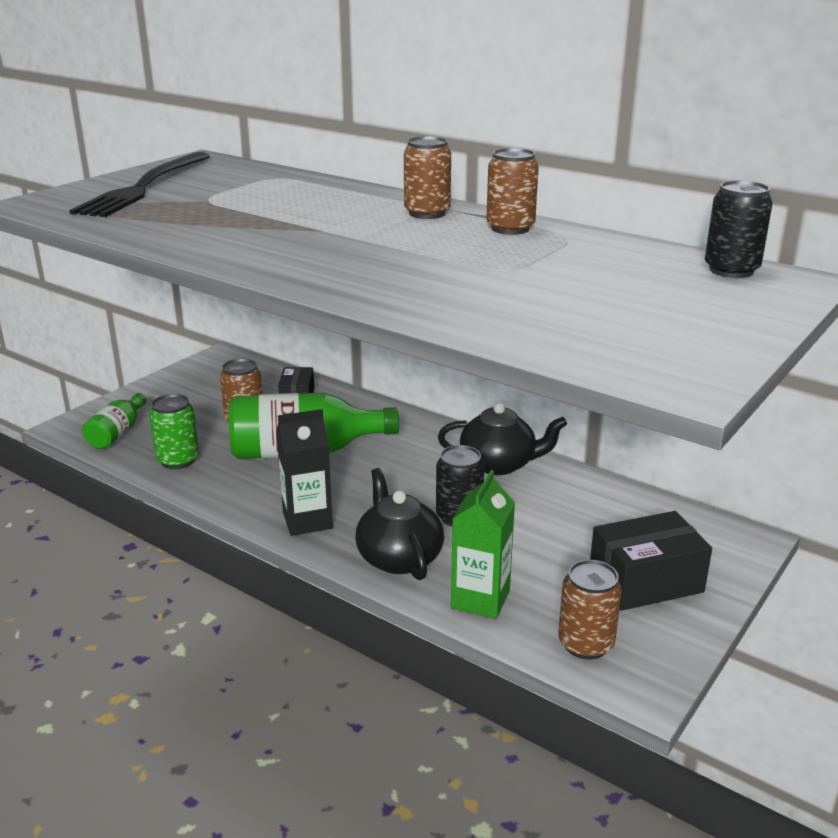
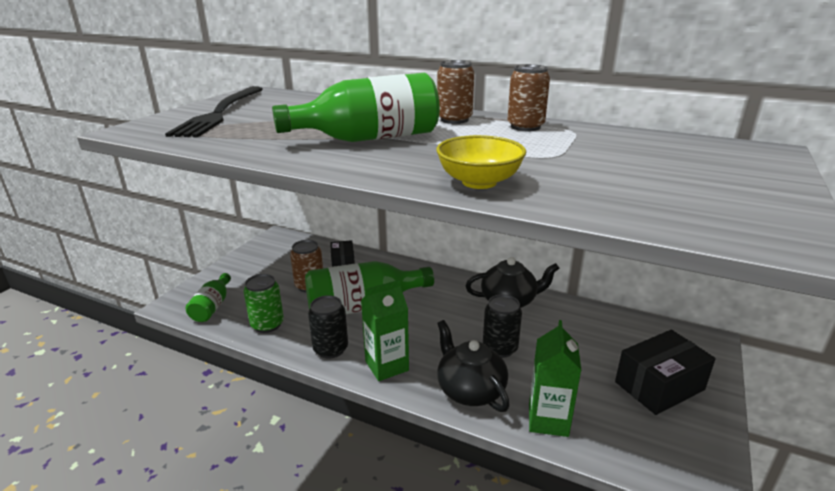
camera: 10 degrees left, 0 degrees up
(303, 231) = (369, 138): none -> green bottle
(307, 520) = (387, 366): black carton -> green carton
(393, 292) = (479, 182): none -> yellow bowl
(585, 644) = (646, 450): brown can -> none
(731, 270) = (715, 146): black can -> black can (330, 349)

